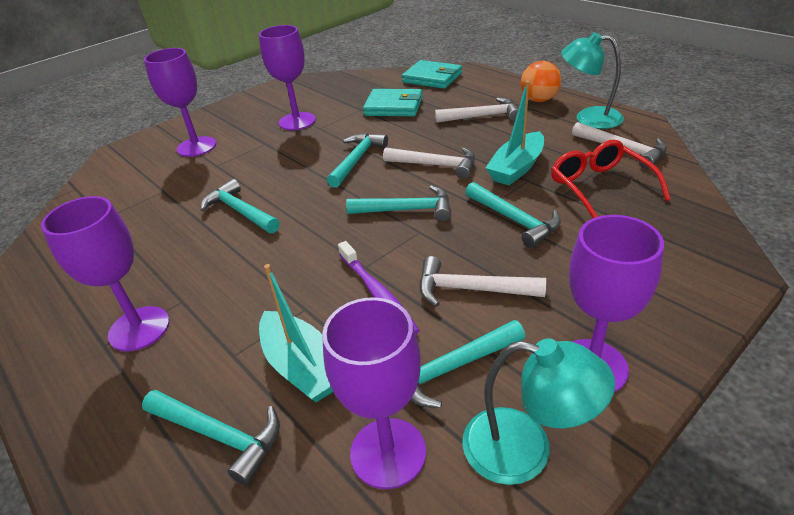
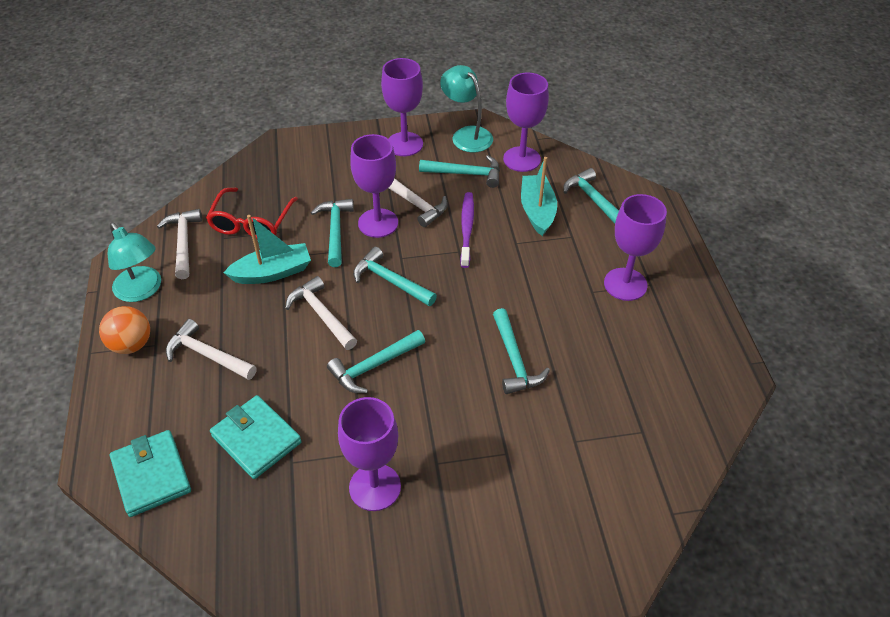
camera: 150 degrees left, 10 degrees up
(196, 147) = (513, 512): purple goblet -> purple goblet (378, 223)

